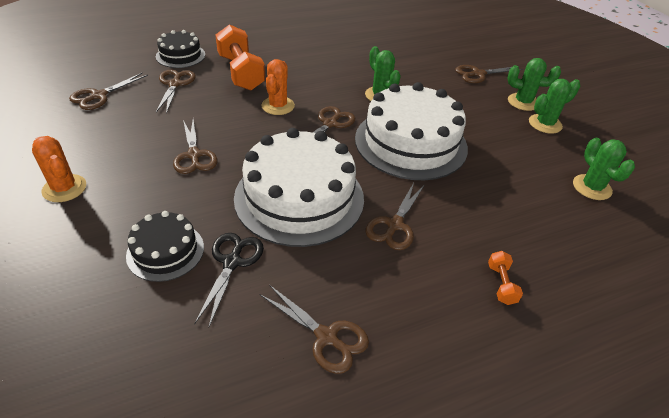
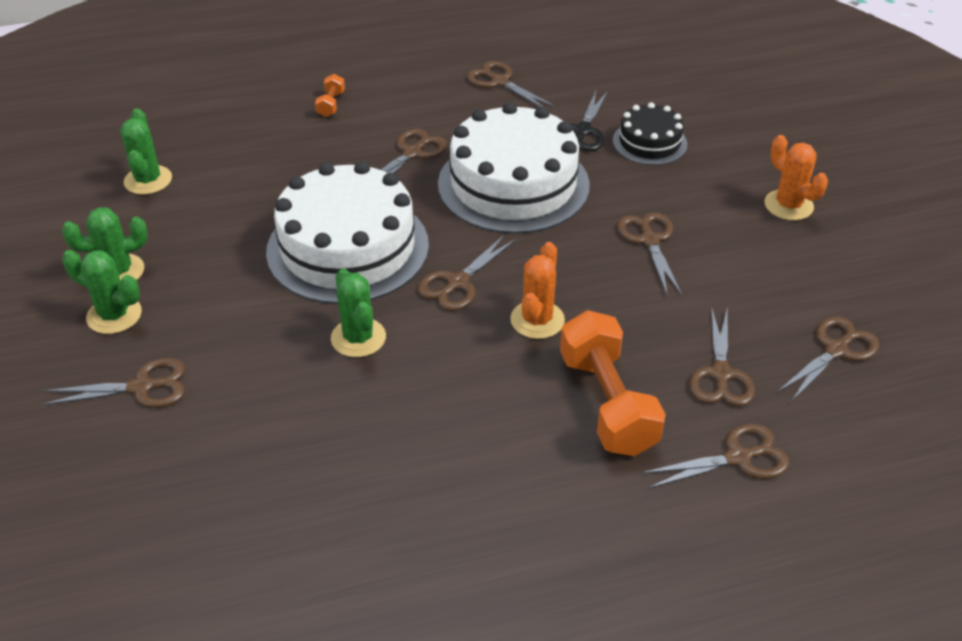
camera: 170 degrees left, 0 degrees up
(180, 55) = (738, 458): black cake -> brown scissors

